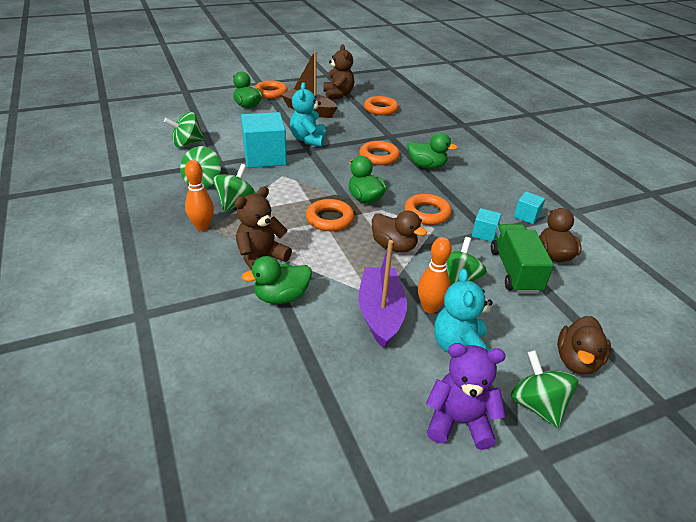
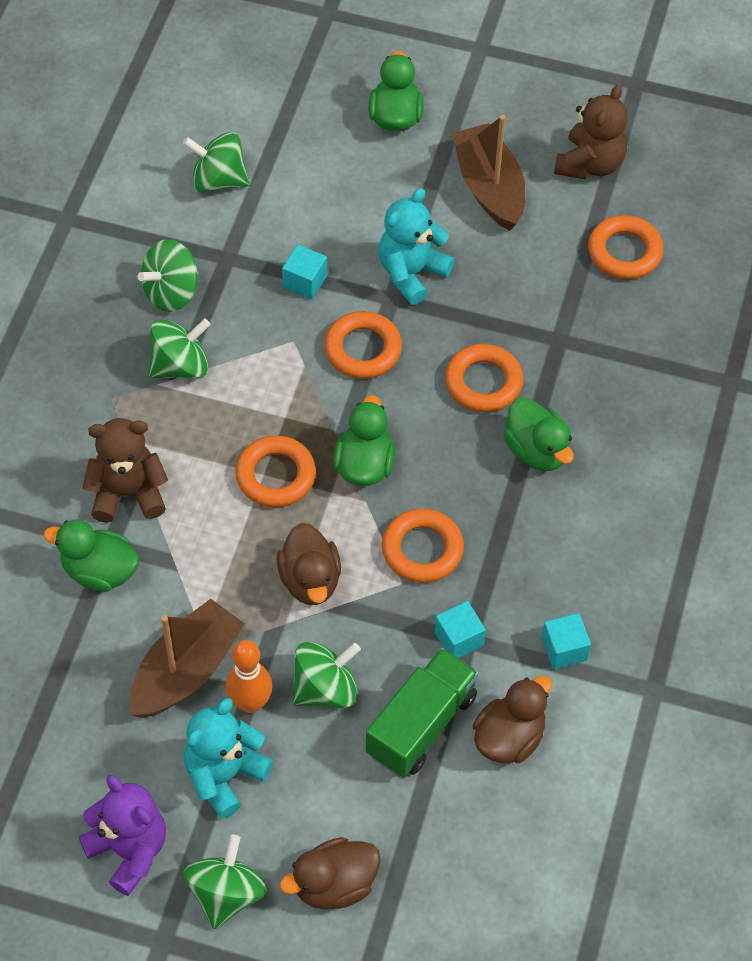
camera: 40 degrees right, 20 degrees up
(202, 227) = (103, 389): orange bowling pin -> none
(265, 157) = (305, 282): turquoise cube -> turquoise cube, size x0.47
(271, 93) = (471, 94): orange ring -> orange ring (363, 349)
(380, 313) = (186, 671): purple boat -> brown boat

